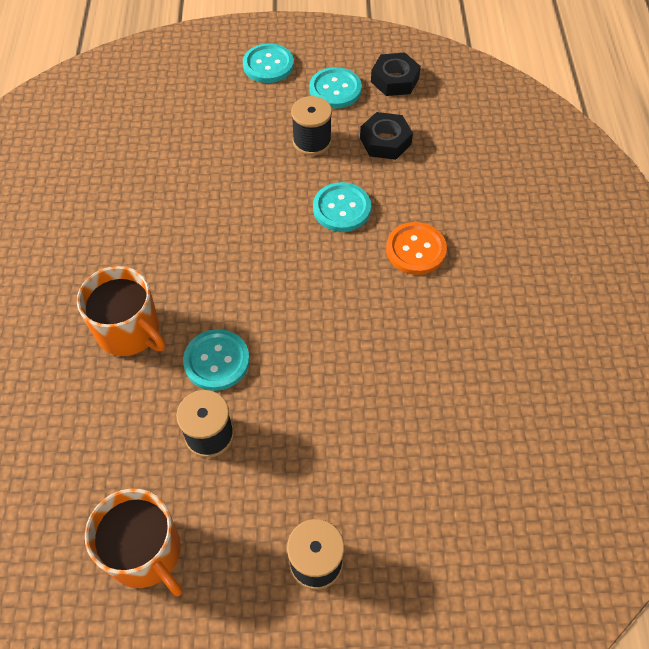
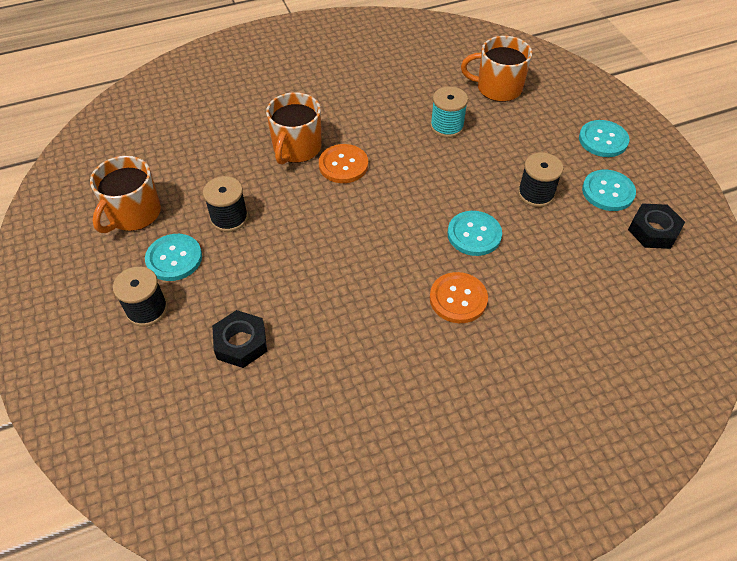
camera: 70 degrees right, 5 degrees down
(145, 113) = (498, 88): none -> orange mug
(178, 176) = (447, 126): none -> turquoise spool
(184, 291) = (343, 165): none -> orange button
(216, 361) = (291, 202): turquoise button -> turquoise button (174, 258)
(385, 141) = (571, 244): black nut -> black nut (241, 343)

